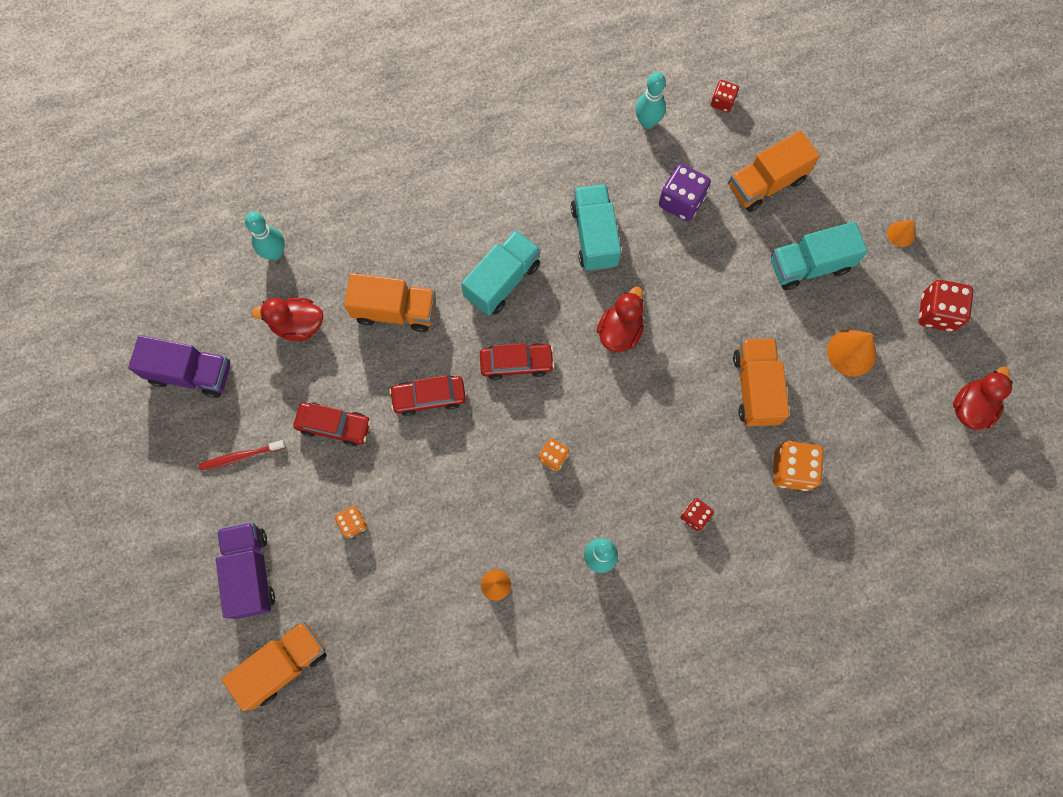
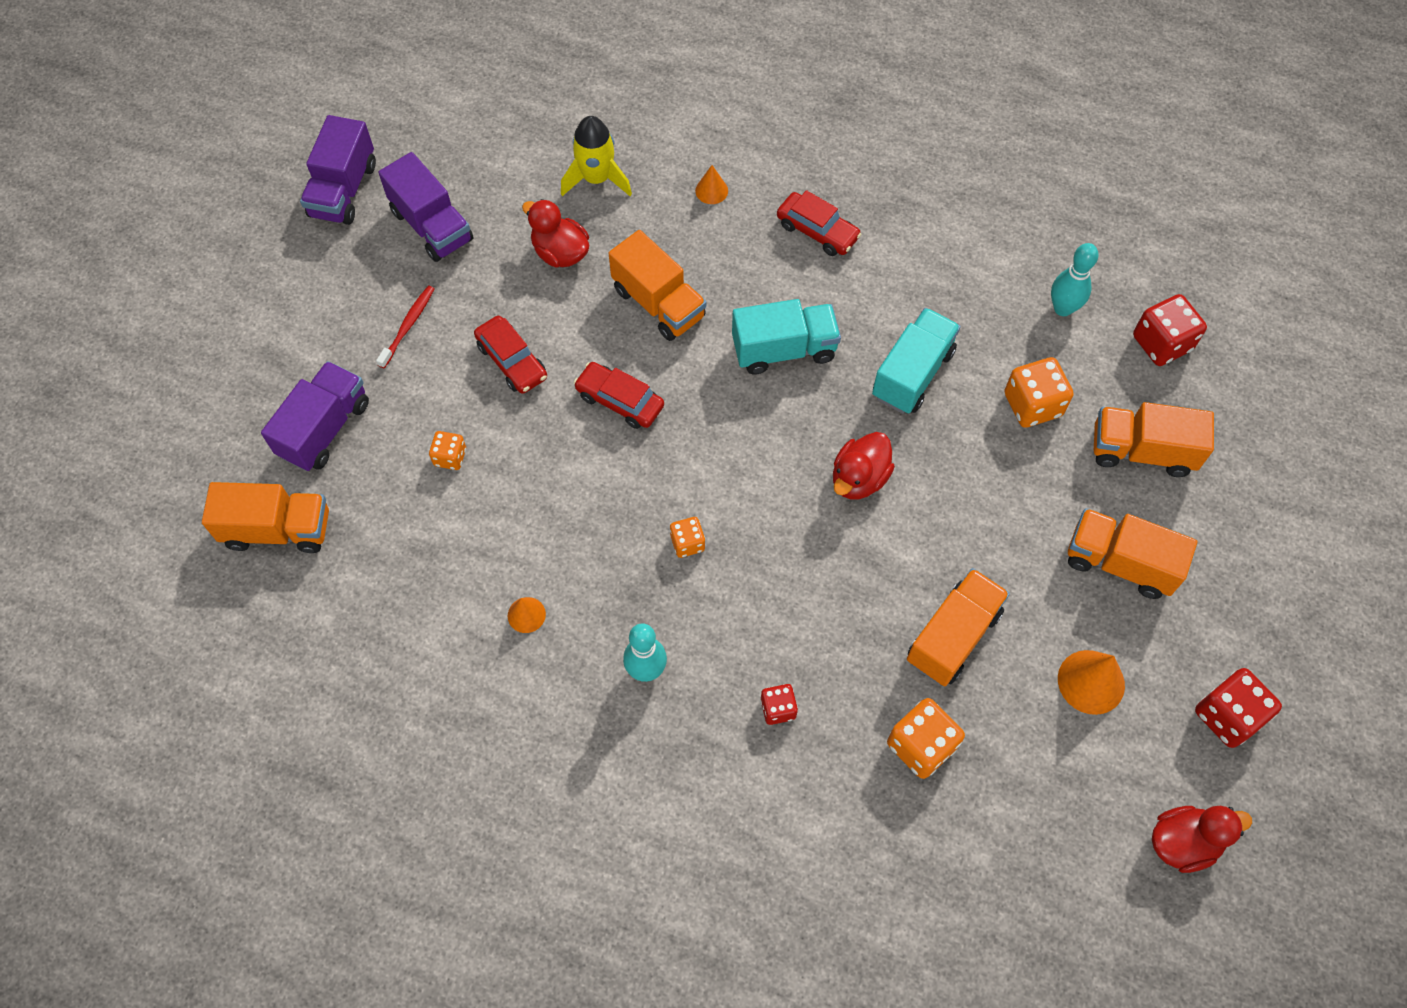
camera: 40 degrees right, 10 degrees down
(102, 395) = (343, 190): none -> purple truck
(241, 456) = (408, 326): red toothbrush -> red toothbrush turned 90 degrees clockwise
(275, 253) = (596, 178): turquoise bowling pin -> yellow rocket
(516, 363) = (730, 432): red car -> red car (817, 231)
(620, 331) = (859, 478): red duck -> red duck turned 150 degrees clockwise
(681, 201) = (1032, 405): purple dice -> orange dice
(722, 102) = (1161, 343): red dice -> red dice, size x1.72
(809, 265) = (1119, 563): turquoise truck -> orange truck
(901, 234) = (1254, 607): orange cone -> orange cone (711, 190)

